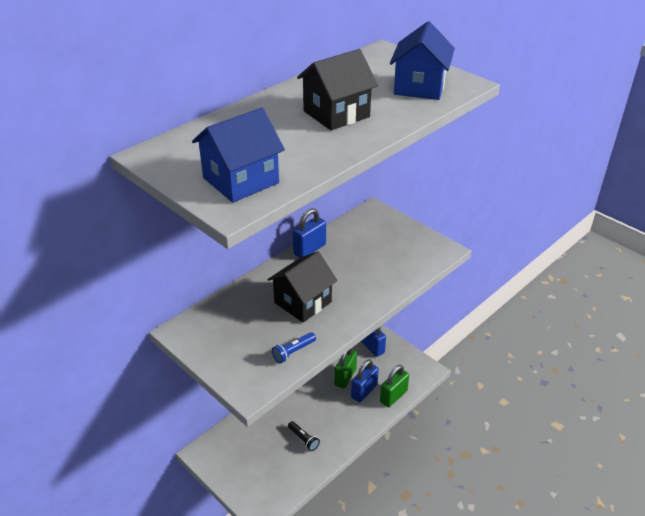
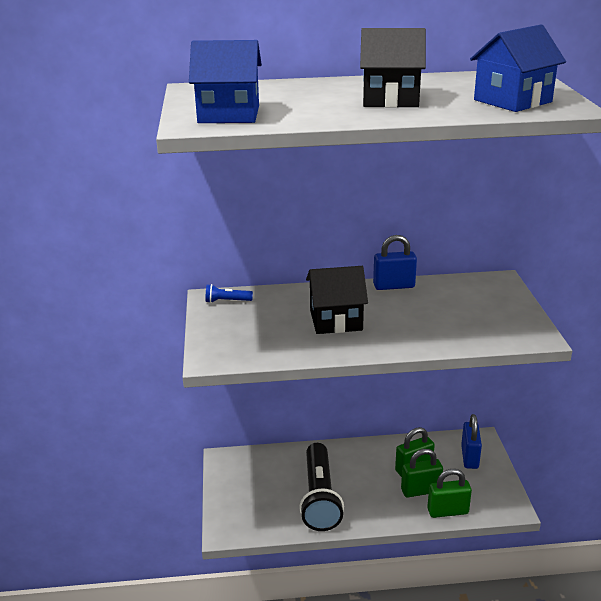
camera: 40 degrees right, 10 degrees down
(293, 352) = (280, 350): blue flashlight -> blue flashlight (227, 301)
(303, 439) = (319, 498): black flashlight -> black flashlight, size x2.40
(364, 391) = (420, 490): blue padlock -> green padlock

